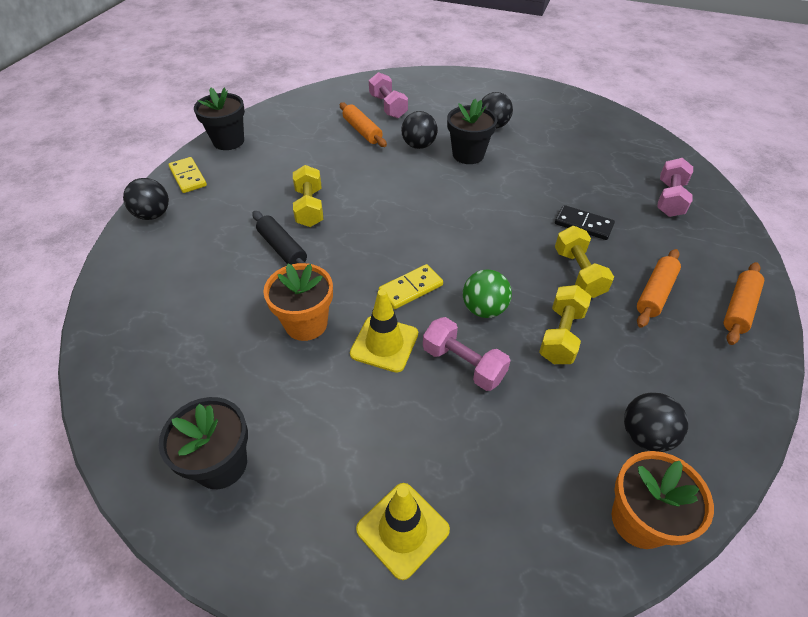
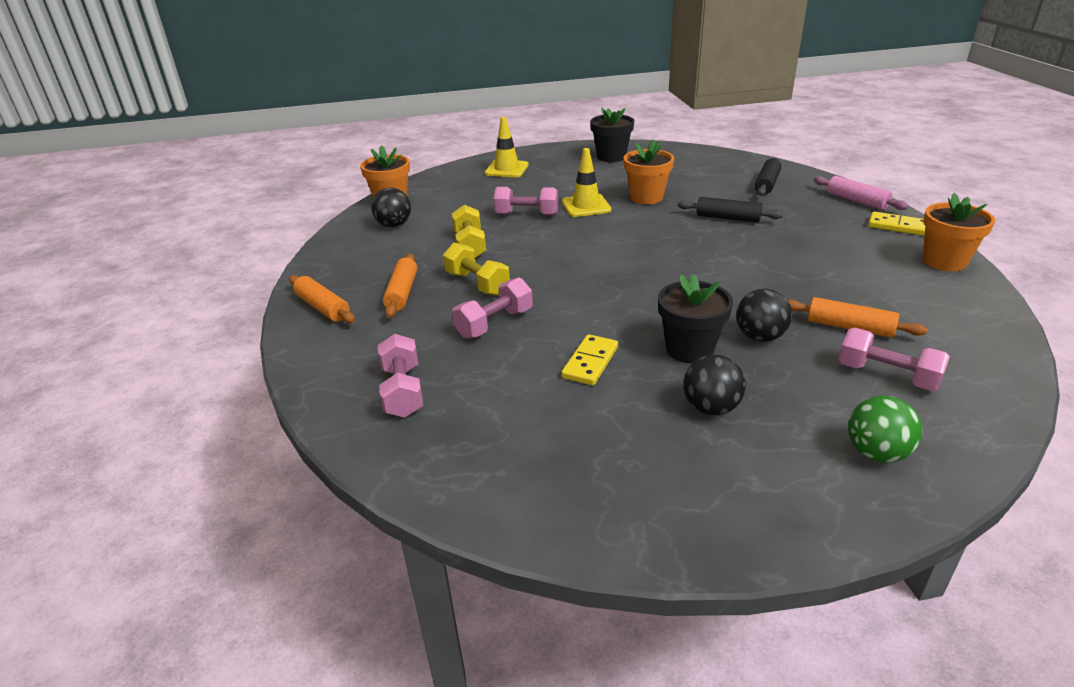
camera: 150 degrees right, 15 degrees down
(153, 215) = (856, 201): black ball -> pink rolling pin
(168, 278) = (767, 184): none -> black rolling pin
(228, 141) = (944, 261): black flower pot -> orange flower pot
(309, 207) = (758, 245): yellow dumbbell -> none
(411, 288) = (602, 231): yellow domino -> yellow domino (590, 362)
(484, 309) = (537, 239): green ball -> green ball (876, 453)
(583, 224) = (494, 323): black domino -> pink dumbbell
(738, 308) = (323, 307): orange rolling pin -> orange rolling pin turned 45 degrees counterclockwise

